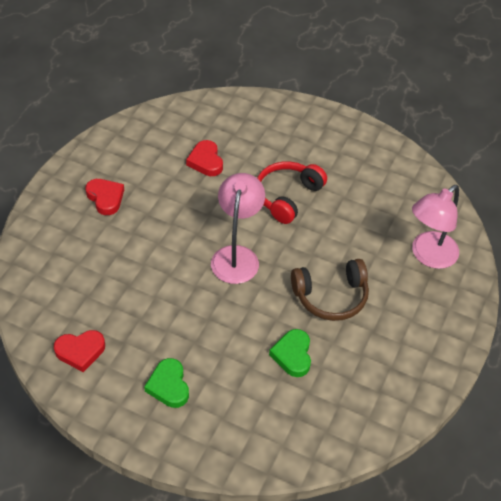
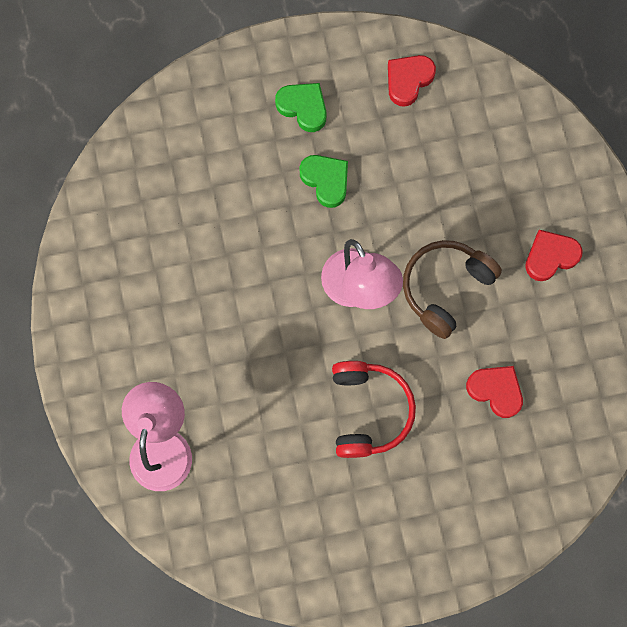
camera: 145 degrees right, 25 degrees up
(105, 198) = (550, 256): red heart -> red heart turned 135 degrees clockwise
(292, 355) = (218, 220): green heart -> green heart (326, 180)
(331, 296) = (229, 313): brown headphones -> brown headphones (445, 288)

